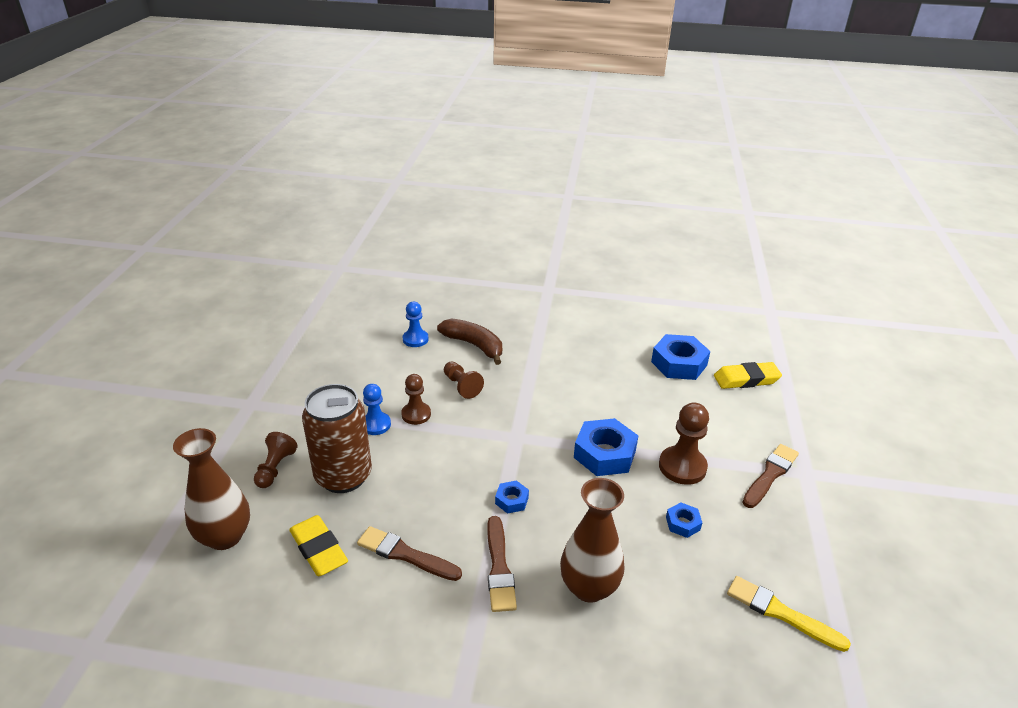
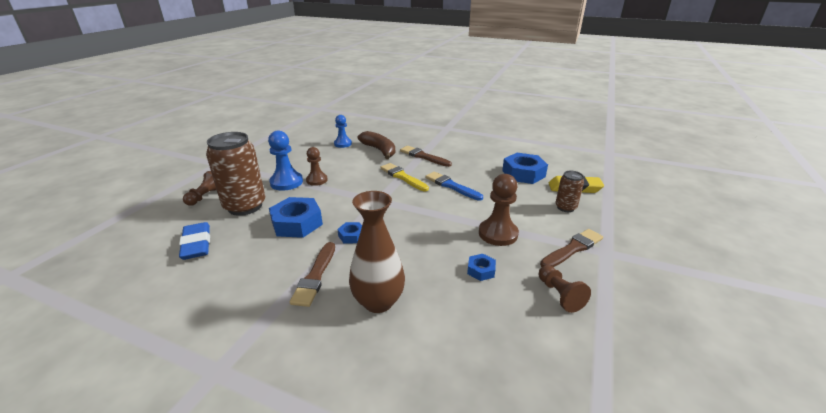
camera: 15 degrees right, 5 degrees down
(225, 536) = (144, 228): brown vase -> none
(319, 549) = (197, 244): yellow eraser -> blue eraser
(375, 424) = (286, 182): blue pawn -> blue pawn, size x1.51
(405, 554) = (253, 257): brown brush -> brown brush (423, 156)
(461, 386) = (357, 169): brown pawn -> brown pawn (559, 295)
(598, 398) = (451, 186): none -> blue brush
(604, 454) = (439, 218): blue nut -> blue nut (297, 223)
(745, 413) = (565, 207): none -> brown can
(781, 613) = (544, 353): yellow brush -> yellow brush (402, 177)

